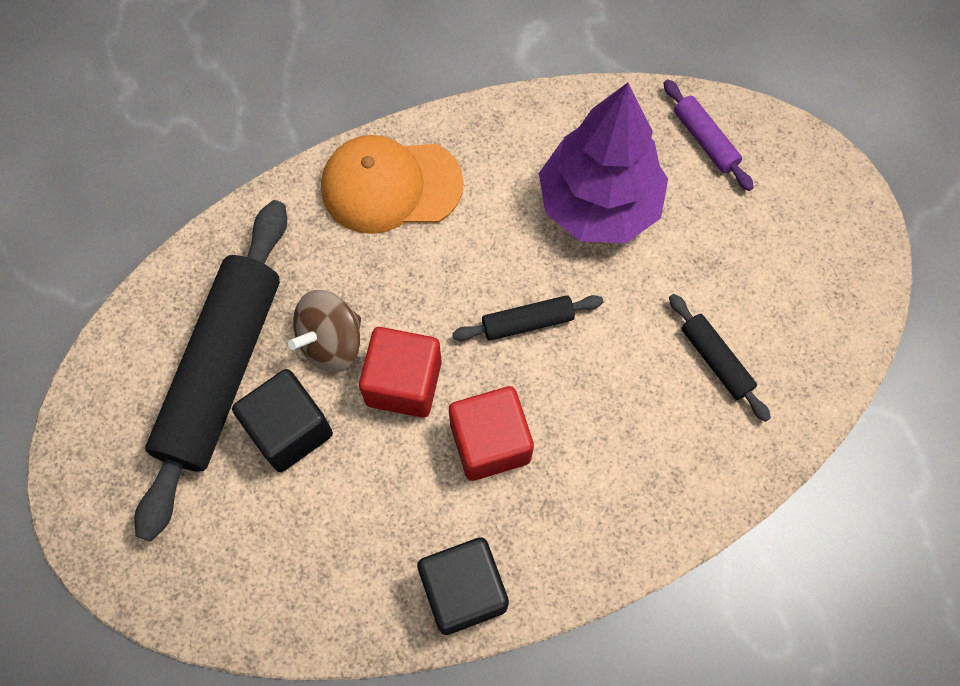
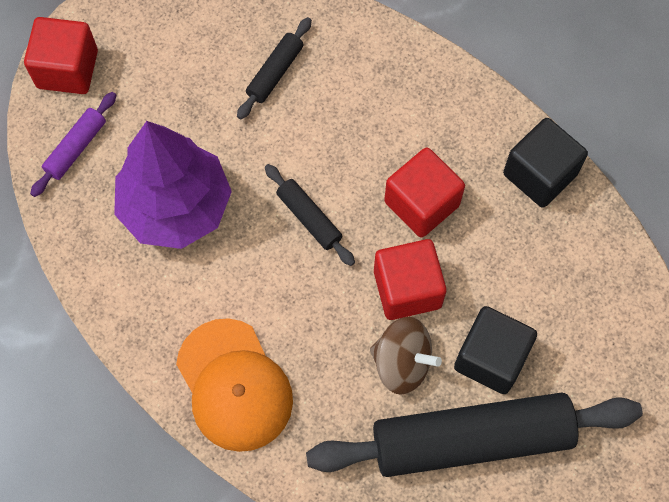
camera: 115 degrees left, 0 degrees up
(801, 162) = (67, 69): none -> red cube

